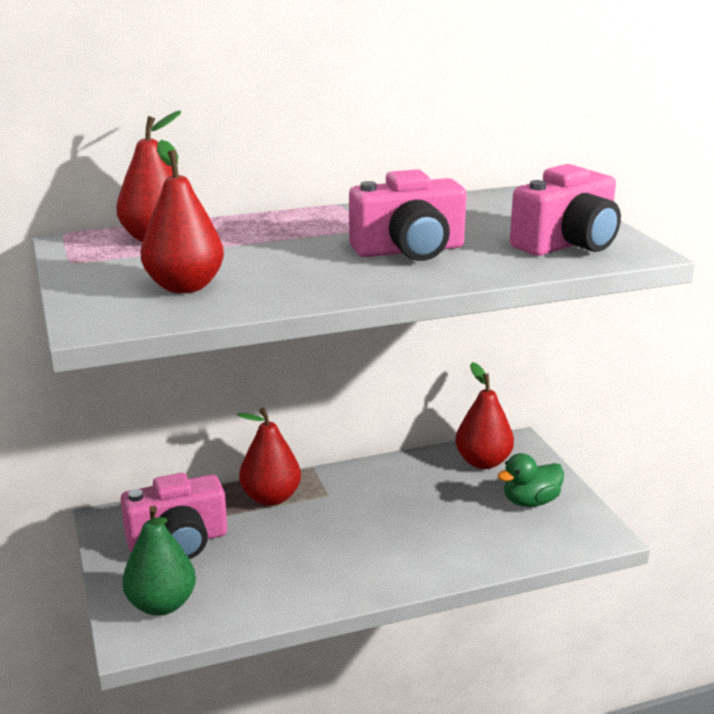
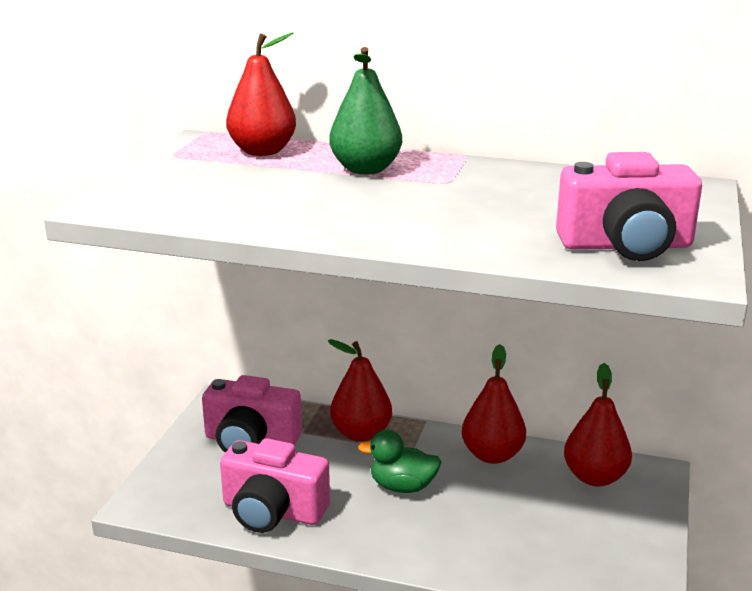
camera: 35 degrees right, 0 degrees up
(161, 604) = (186, 486): green pear -> green pear (365, 169)
(185, 286) = (213, 195): red pear -> red pear (492, 455)
(409, 251) = (451, 212): pink camera -> pink camera (272, 511)
(530, 501) = (601, 535): green duck -> green duck (402, 486)

